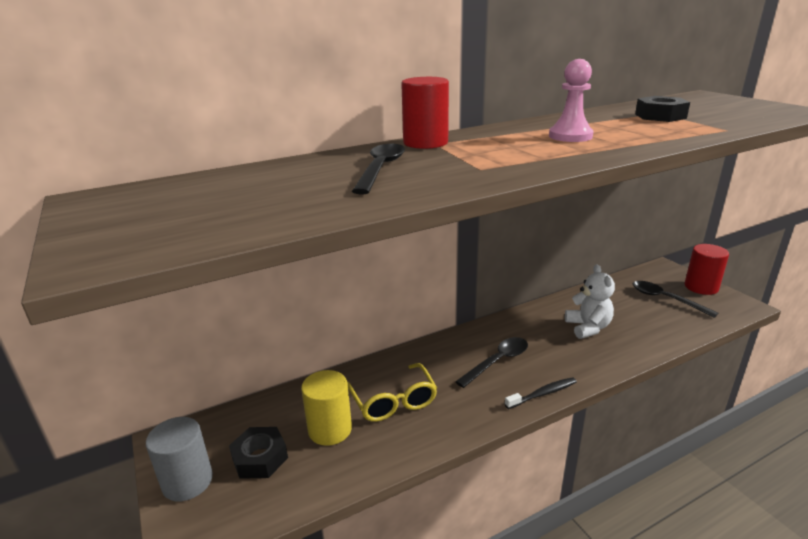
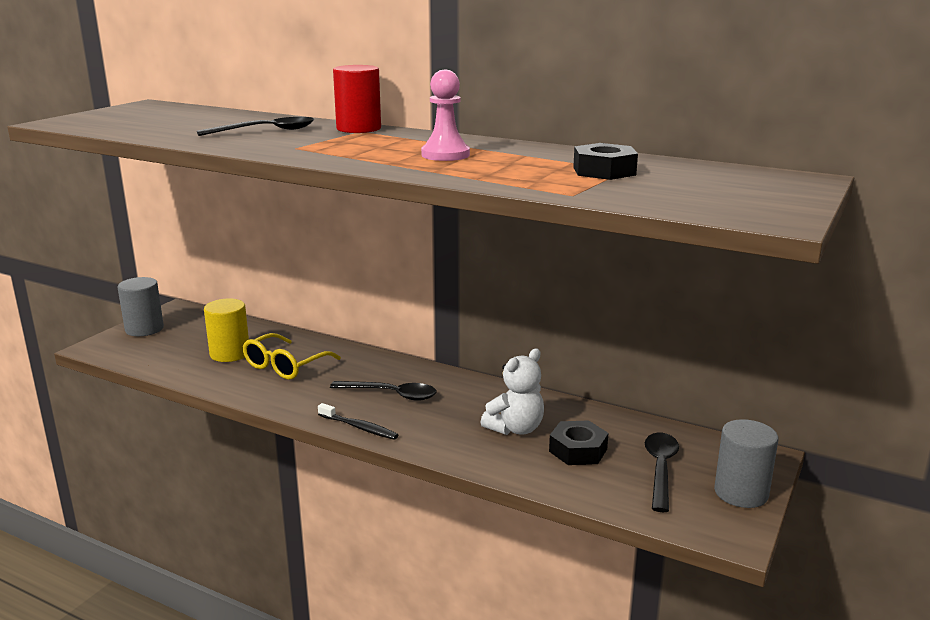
camera: 55 degrees right, 5 degrees down
(260, 458) = (181, 341): black nut -> black nut (578, 450)
(701, 287) = (741, 493): red cylinder -> grey cylinder

